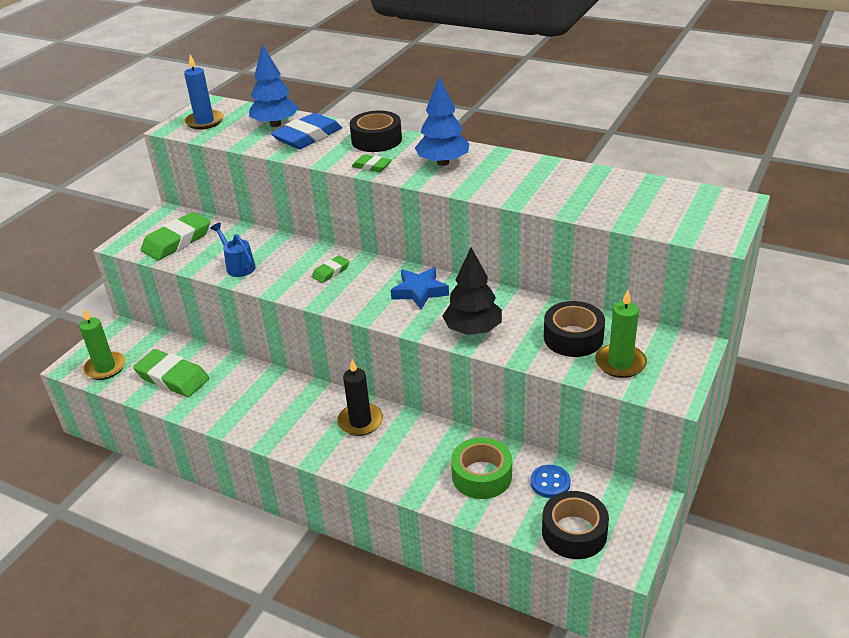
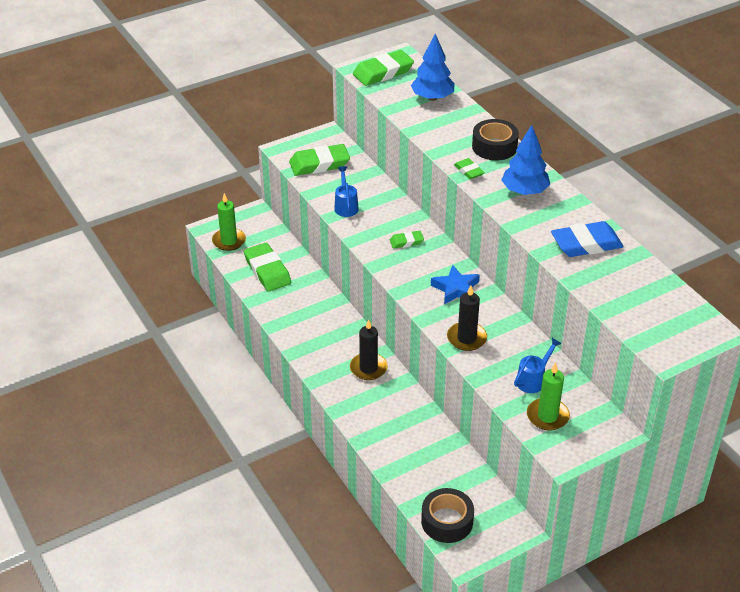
camera: 30 degrees right, 5 degrees up
(204, 122) = (383, 72): blue candle -> green eraser
(307, 136) = (446, 121): blue eraser -> blue eraser (586, 244)
(473, 330) = (466, 338): black tree -> black candle
(481, 476) = (419, 450): green tape -> none
(550, 483) = (461, 480): blue button -> none
(573, 337) = (533, 380): black tape -> blue watering can

